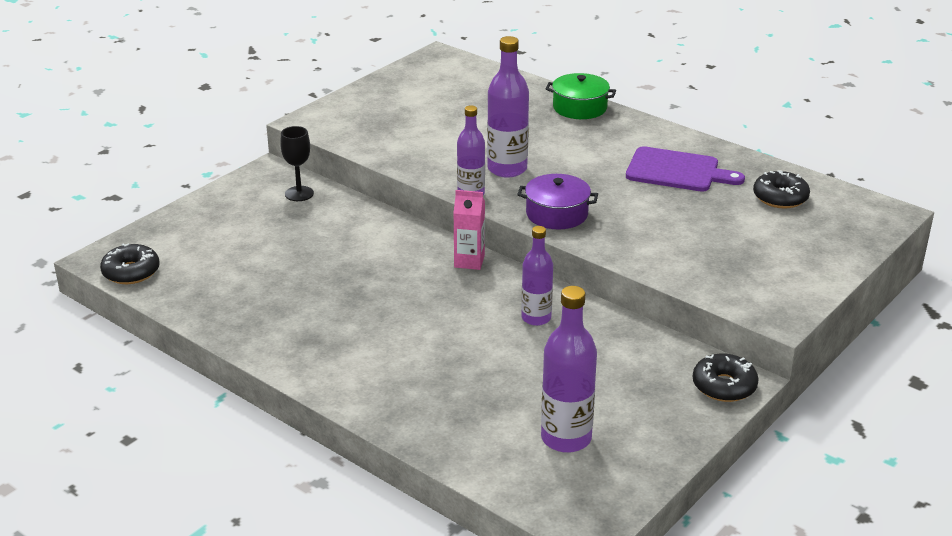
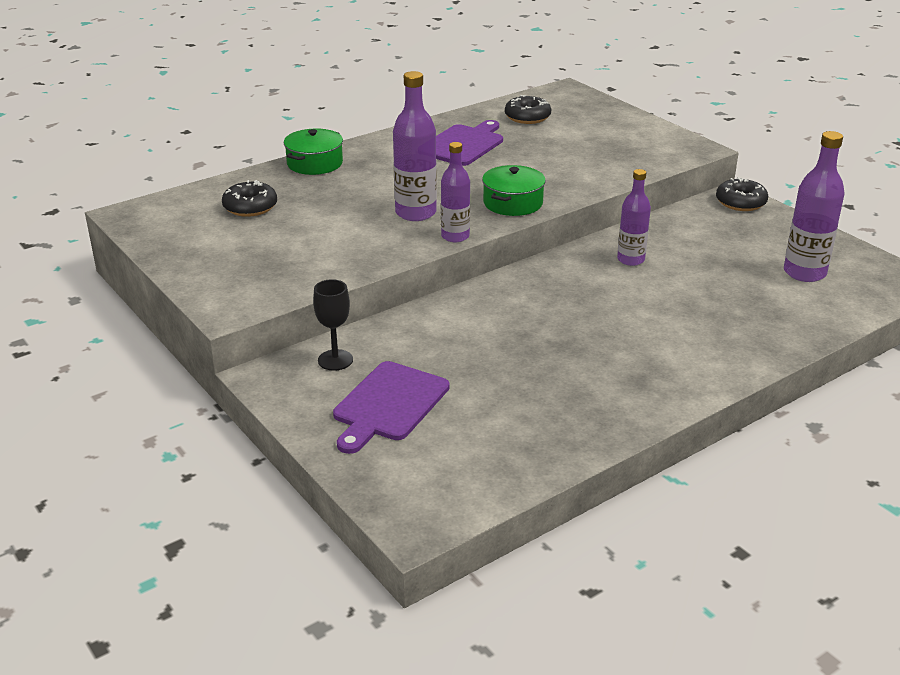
camera: 75 degrees left, 0 degrees up
(131, 272) = (459, 500): black donut -> black donut (250, 207)
(244, 226) = (389, 404): none -> purple cutting board
(469, 261) = (525, 278): pink carton -> none
(557, 214) = (513, 203): purple pot -> green pot

